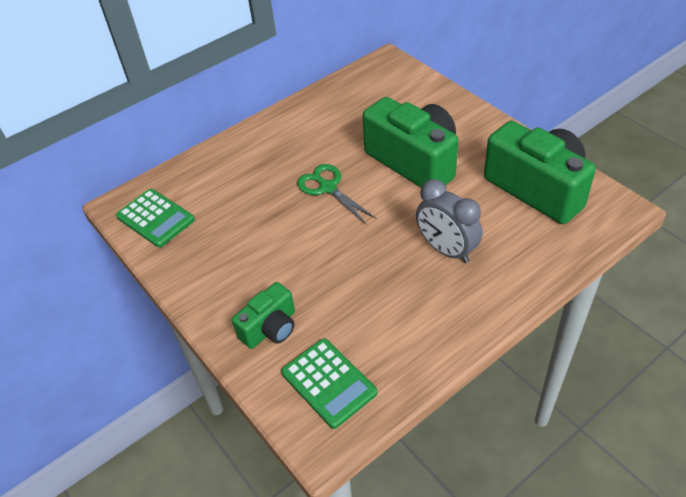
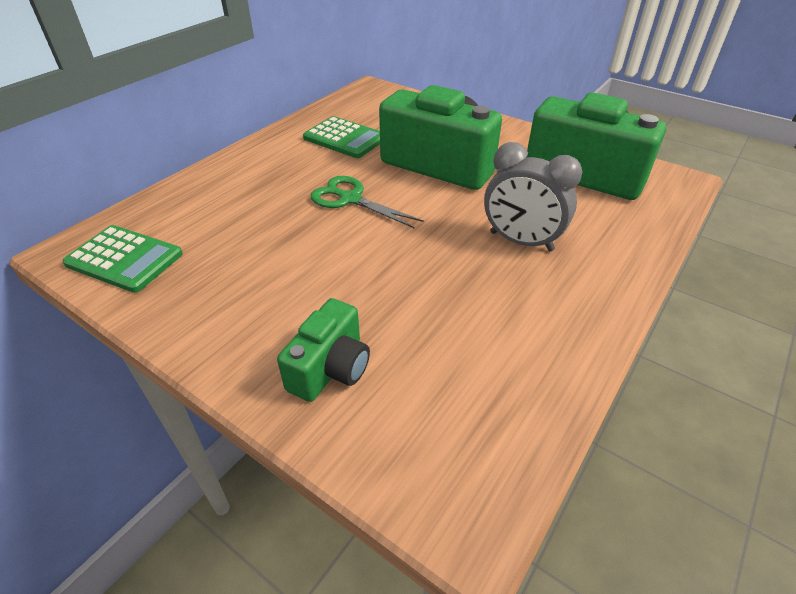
camera: 20 degrees left, 5 degrees down
(328, 383) = (445, 427): green calculator -> green calculator (345, 138)

